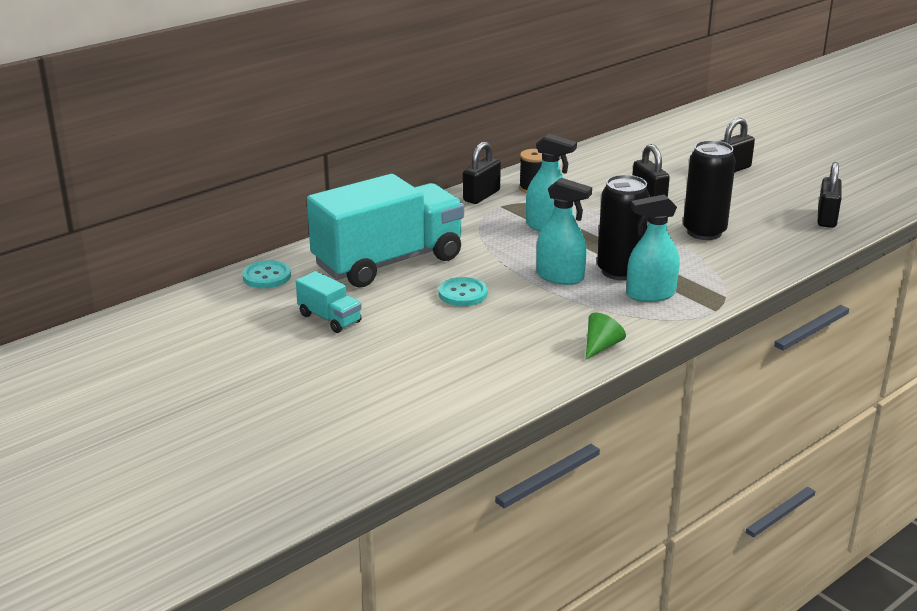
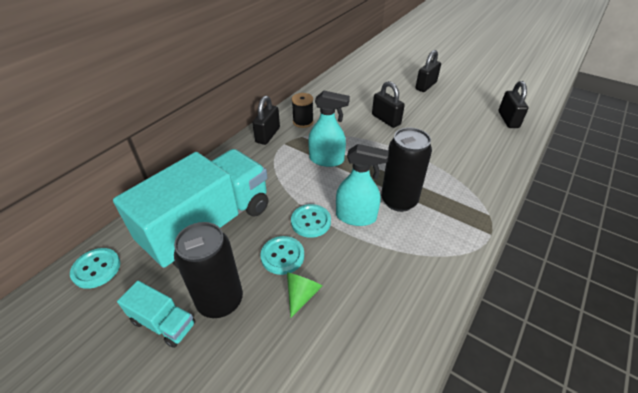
camera: 15 degrees left, 15 degrees up
(505, 274) = (311, 222): none -> turquoise button
(601, 346) = (426, 306): green cone -> green cone (302, 294)
(650, 294) = (434, 224): turquoise spray bottle -> none
(704, 232) = (438, 146): black can -> black can (220, 300)

